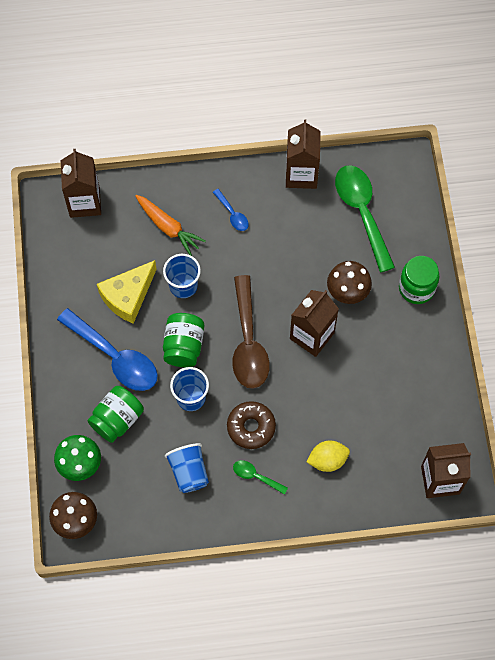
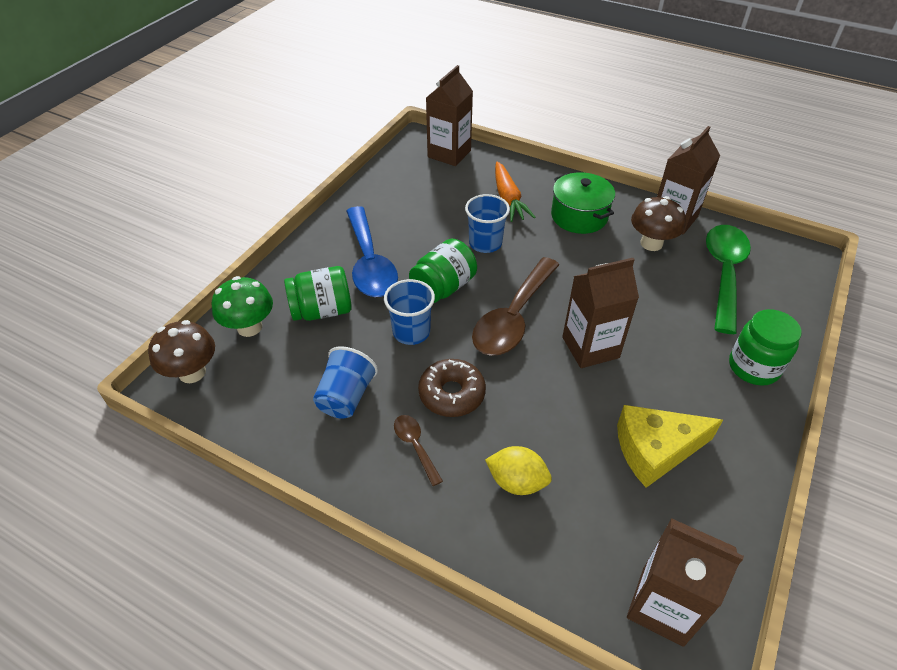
camera: 35 degrees right, 20 degrees down
(128, 296) = (426, 227): yellow cheese -> yellow cheese (655, 450)
(232, 214) = (579, 216): blue spoon -> green pot
(255, 476) = (415, 446): green spoon -> brown spoon
(347, 292) = (661, 330): brown mushroom -> brown mushroom (651, 243)

